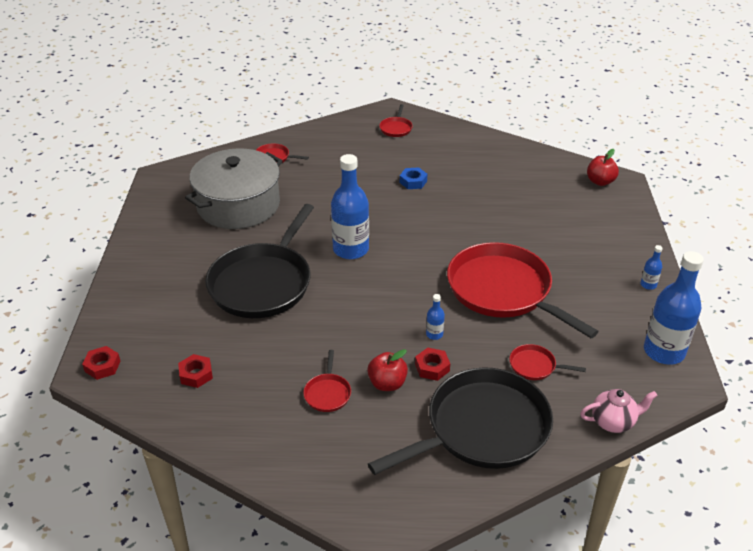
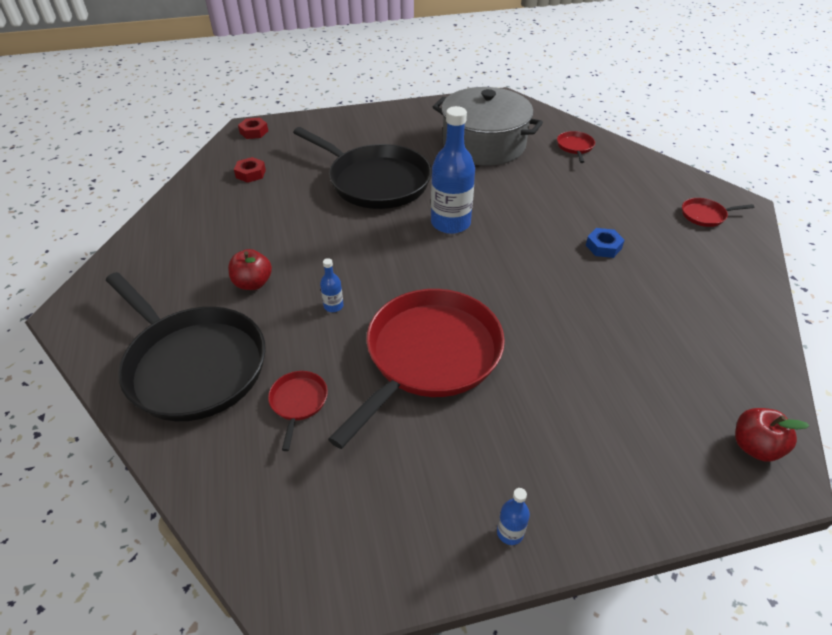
camera: 75 degrees right, 5 degrees up
(263, 283) = (375, 181): black pan -> black pan turned 150 degrees counterclockwise
(327, 393) = (235, 247): red pan -> none
(432, 367) = (281, 312): red nut -> none
(613, 422) = (206, 497): pink teapot -> none
(664, 351) = (356, 560): blue bottle -> none

